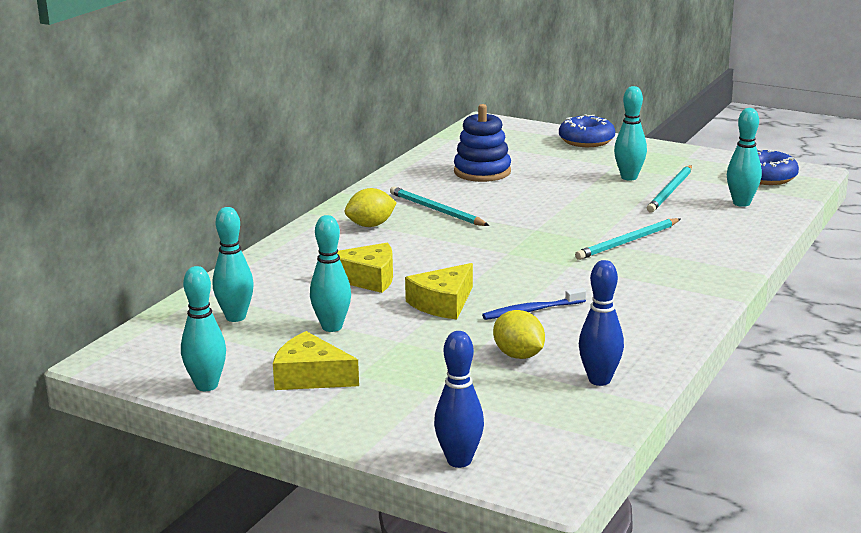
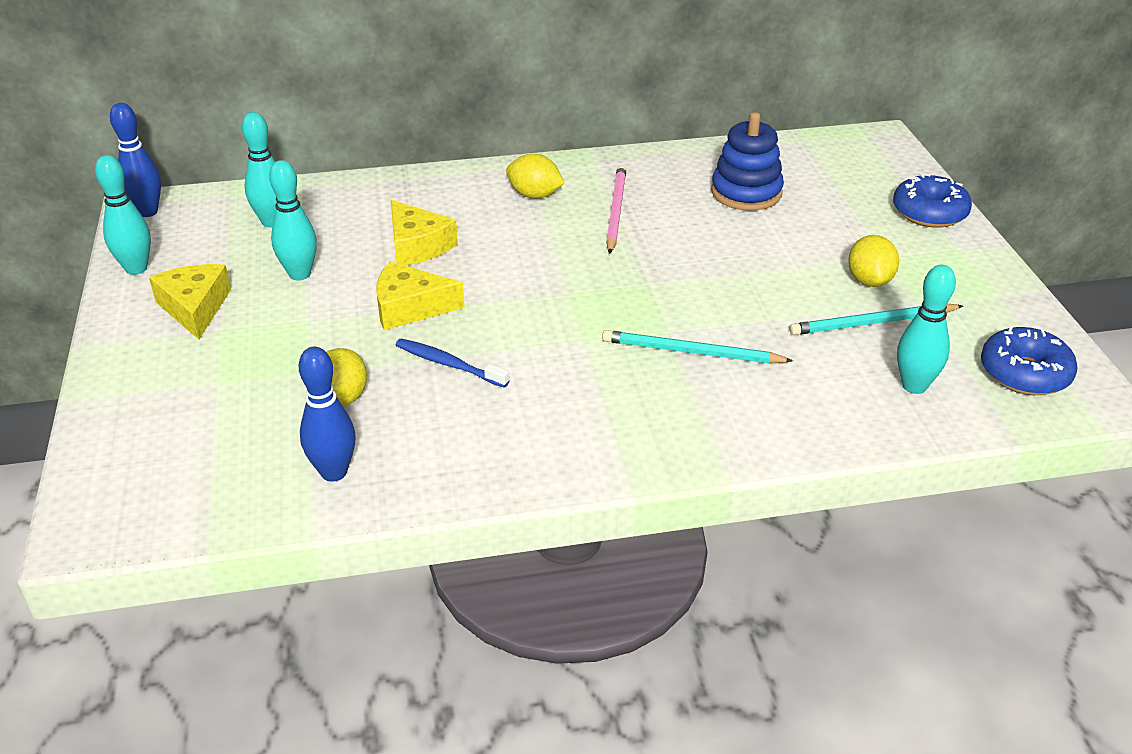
camera: 50 degrees right, 15 degrees up
(436, 210) = (616, 211): turquoise pencil -> pink pencil
(459, 461) = (99, 457): blue bowling pin -> blue bowling pin (147, 212)
(629, 177) = (869, 281): turquoise bowling pin -> yellow lemon

